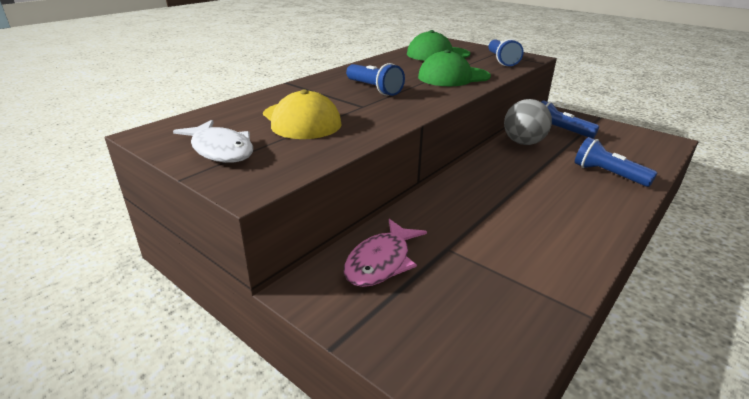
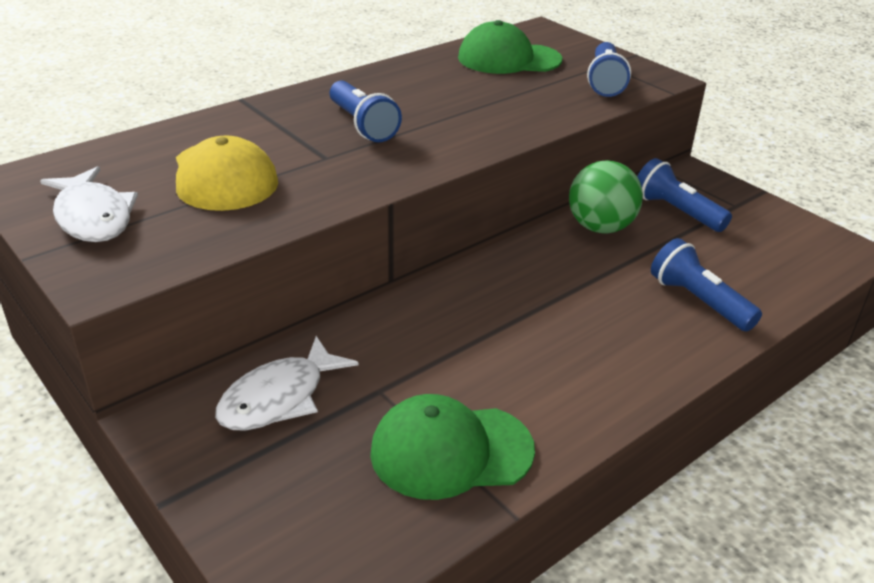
camera: 10 degrees right, 5 degrees up
(381, 262) = (279, 397): pink fish -> white fish
(453, 77) = (501, 111): green cap -> green cap (451, 451)
(523, 142) = (600, 227): grey ball -> green ball

